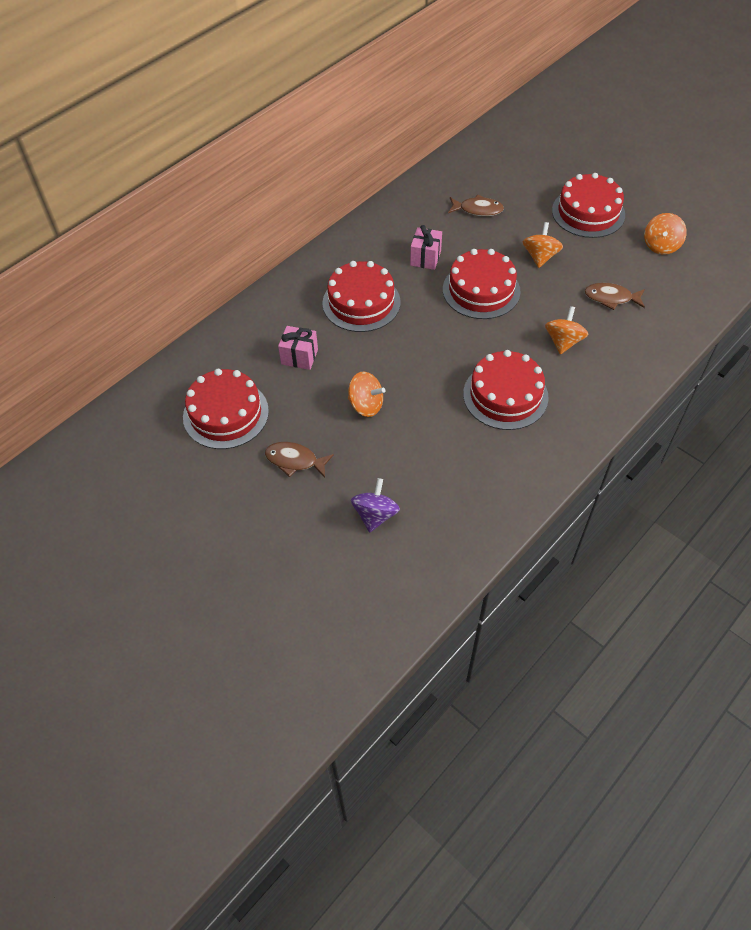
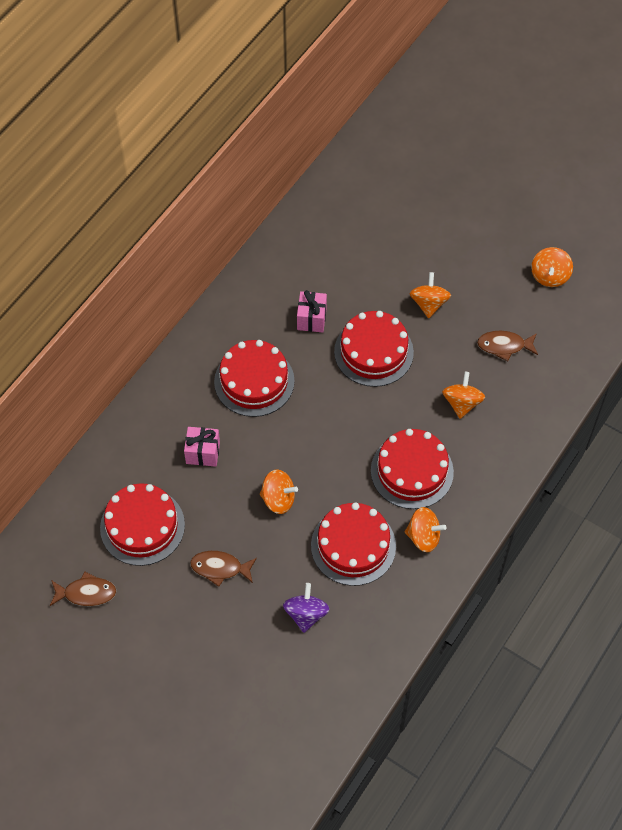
camera: 10 degrees left, 5 degrees up
(478, 210) = (358, 251): brown fish -> brown fish (86, 593)
(510, 456) = (423, 537): none -> orange spinning top
(588, 212) = (472, 242): red cake -> red cake (353, 546)

